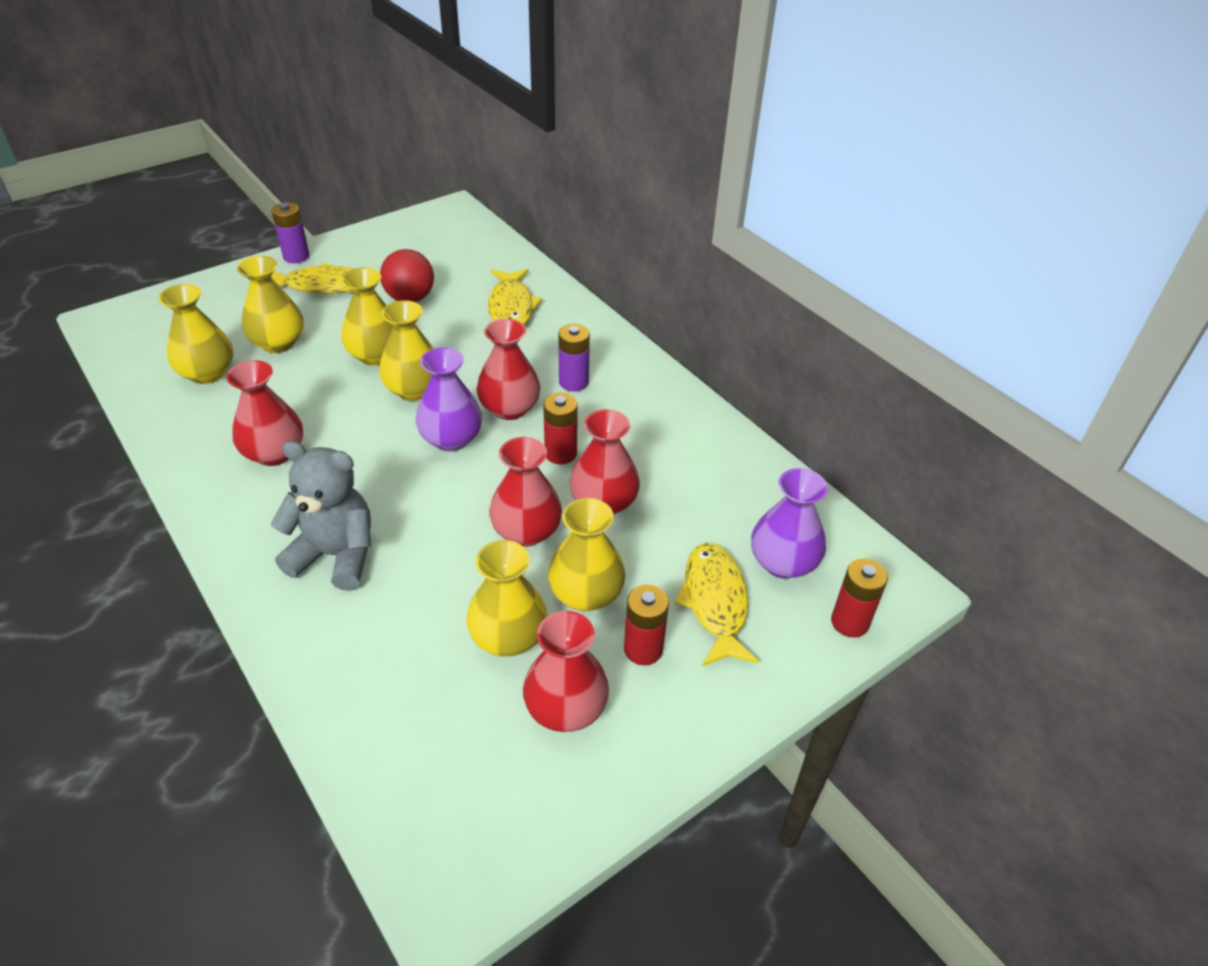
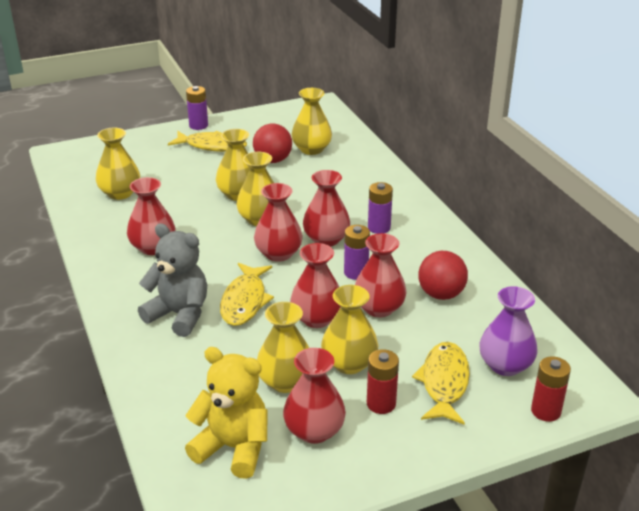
camera: 15 degrees right, 10 degrees down
(278, 343) = (172, 179): yellow vase -> yellow vase (311, 149)
(451, 439) = (278, 253): purple vase -> red vase
(461, 758) = (233, 448): none -> yellow teddy bear
(511, 307) = (346, 173): yellow fish -> yellow fish (244, 301)
(560, 453) = (356, 272): red battery -> purple battery
(677, 470) = (441, 294): none -> red ball

